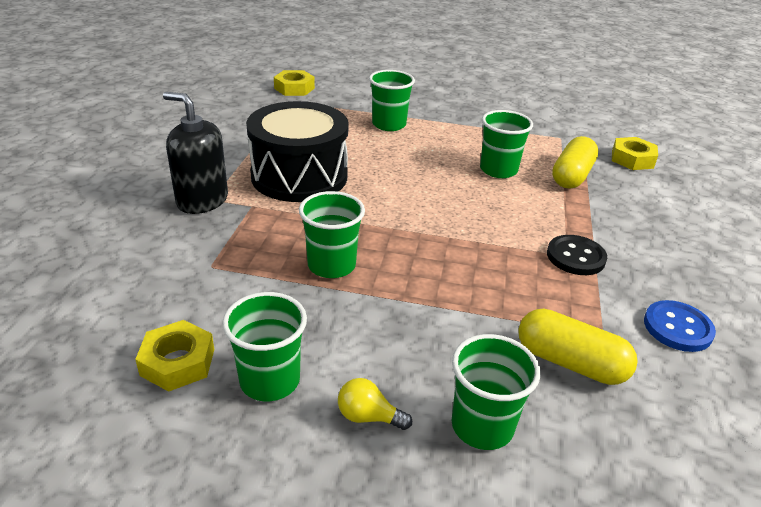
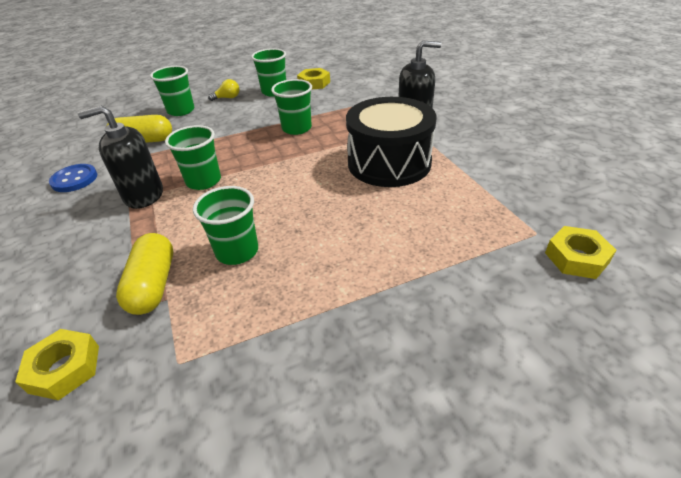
camera: 150 degrees right, 5 degrees up
(389, 124) = (399, 257): green cup -> green cup (203, 181)
(575, 257) = (143, 195): black button -> black soap dispenser

